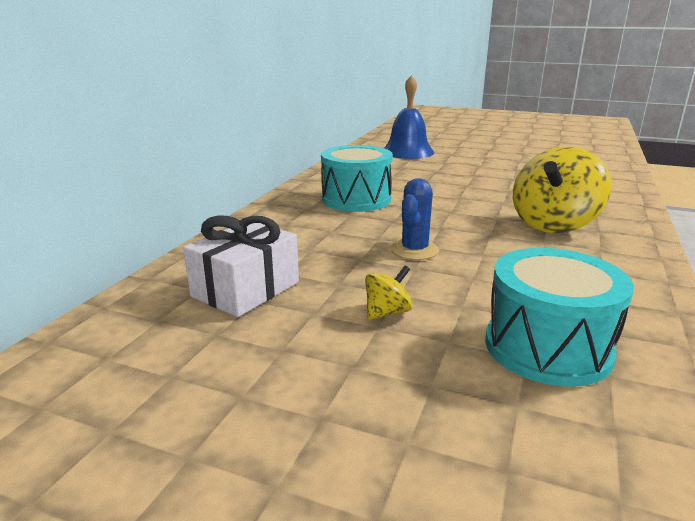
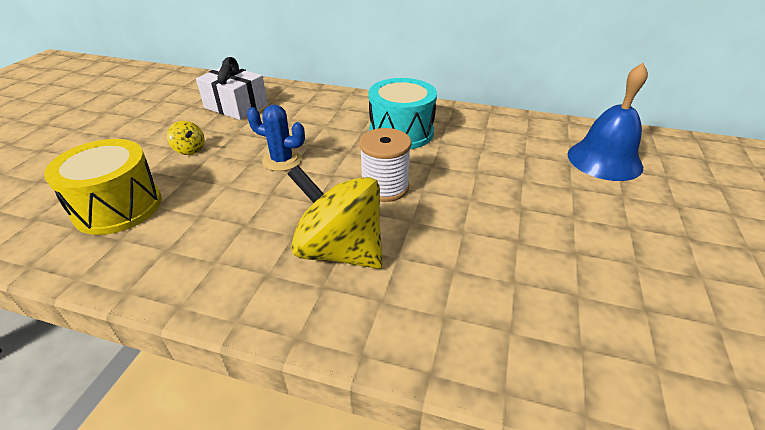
camera: 85 degrees right, 15 degrees up
(458, 208) = (385, 187): none -> white spool
(547, 347) = (118, 207): turquoise drum -> yellow drum

